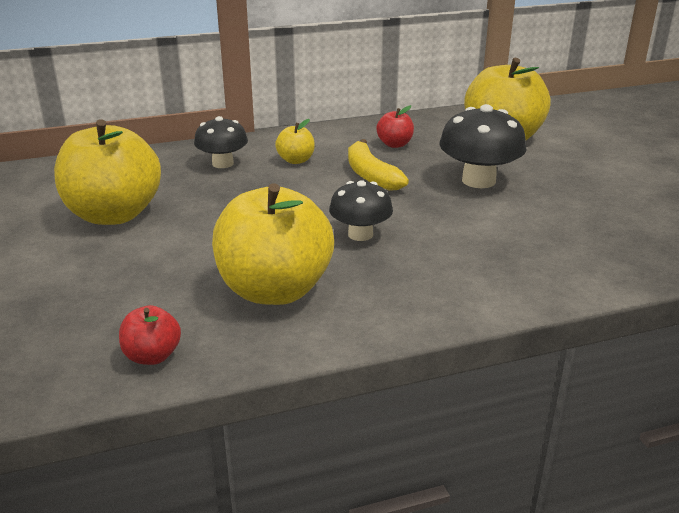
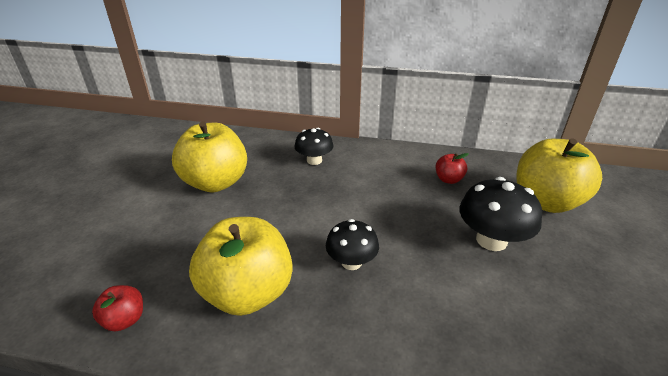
camera: 30 degrees right, 5 degrees up
(296, 160) = (364, 172): yellow apple -> none
(371, 175) = (406, 205): yellow banana -> none

